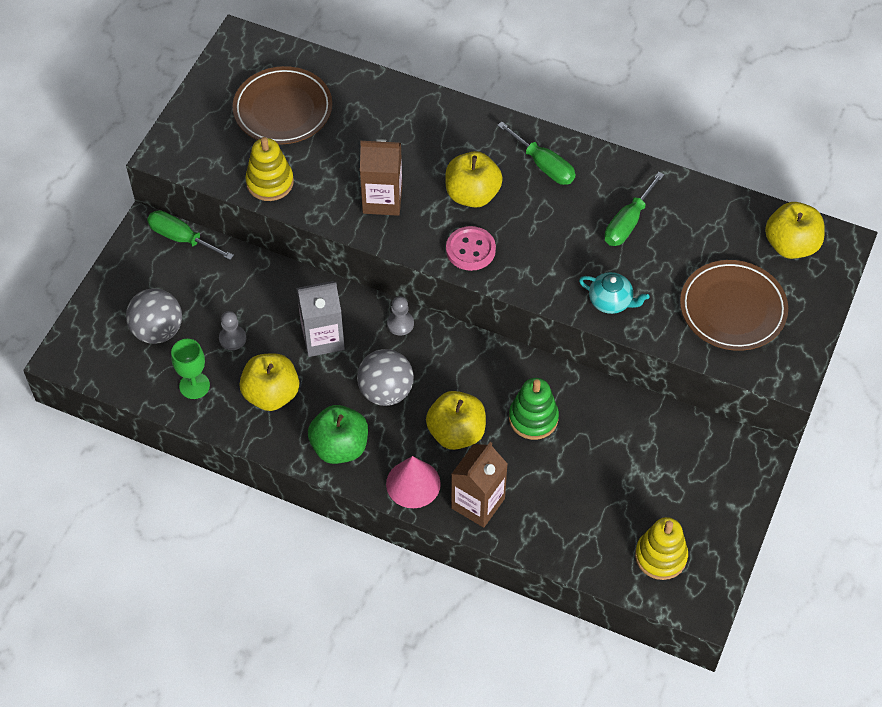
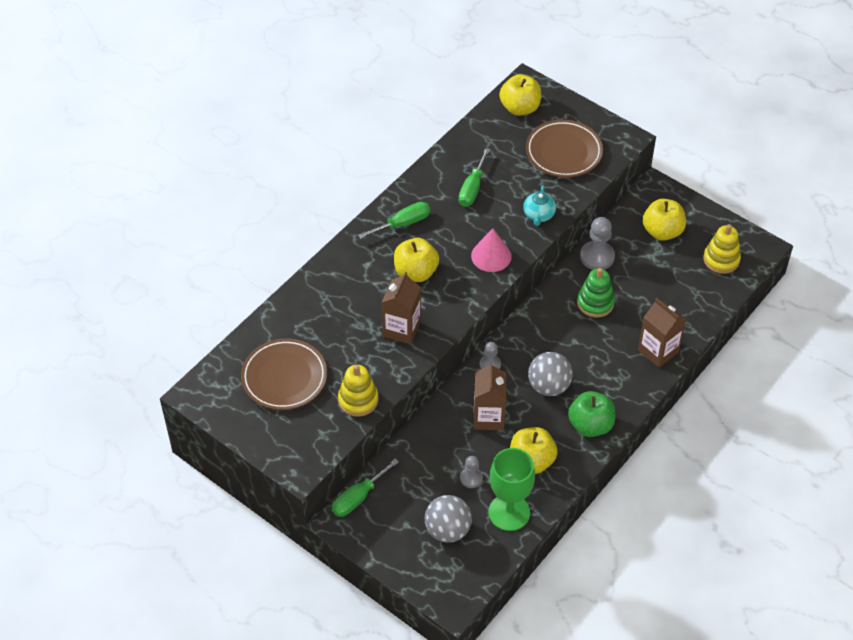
camera: 75 degrees left, 5 degrees down
(194, 385) = (509, 512): green goblet -> green goblet, size x1.64
(322, 338) = (488, 417): grey carton -> brown carton
(413, 483) = (633, 386): pink cone -> pink cone (491, 256)
(456, 433) = (596, 351): yellow apple -> yellow apple (662, 231)
(470, 250) = (467, 285): pink button -> none
(611, 302) = (538, 215): turquoise teapot -> turquoise teapot turned 150 degrees clockwise
(611, 407) = (597, 257): none -> grey pawn
(628, 223) = (472, 189): green screwdriver -> green screwdriver turned 60 degrees clockwise

